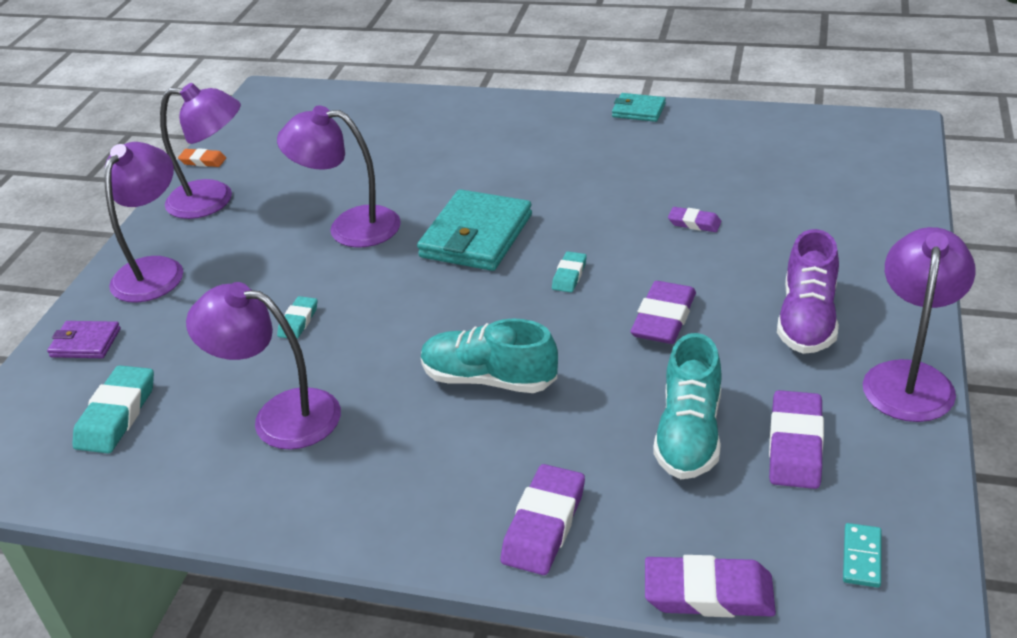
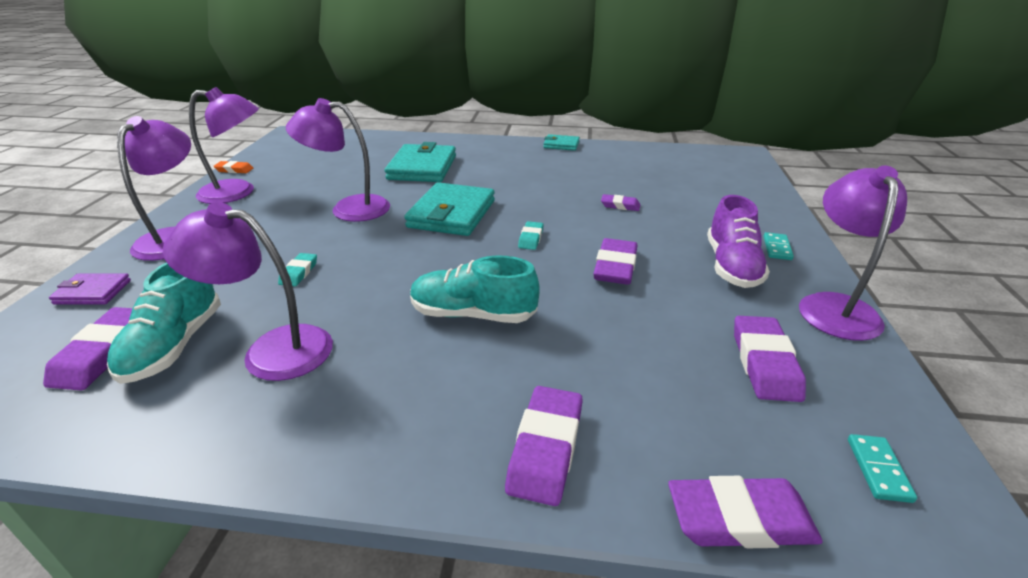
camera: 10 degrees left, 5 degrees down
(117, 415) = (103, 353): turquoise eraser -> purple eraser
(443, 156) = (422, 168): none -> turquoise wallet
(689, 433) = (665, 355): turquoise shoe -> turquoise shoe (174, 345)
(876, 293) = (777, 248): none -> turquoise domino

